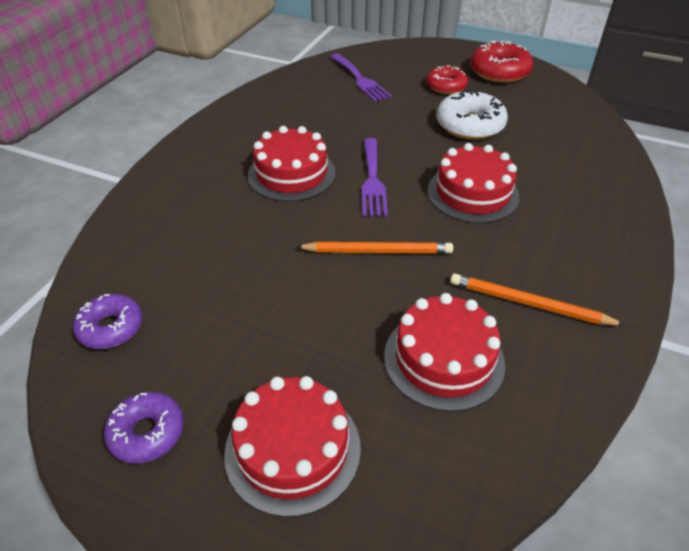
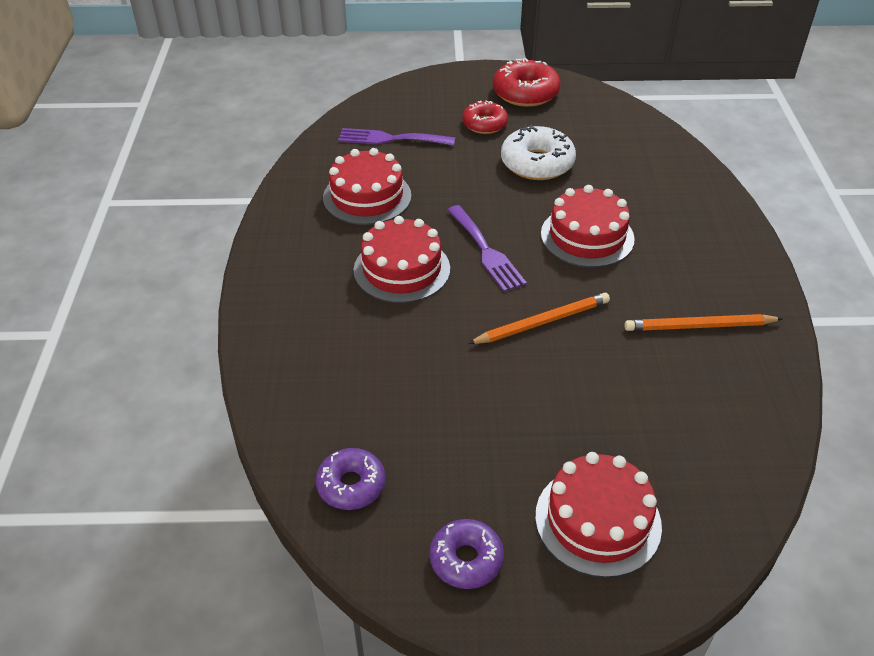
camera: 25 degrees left, 0 degrees up
(360, 79) = (390, 139): purple fork -> purple fork turned 150 degrees clockwise
(443, 359) = (664, 399): red cake -> red cake (367, 196)

